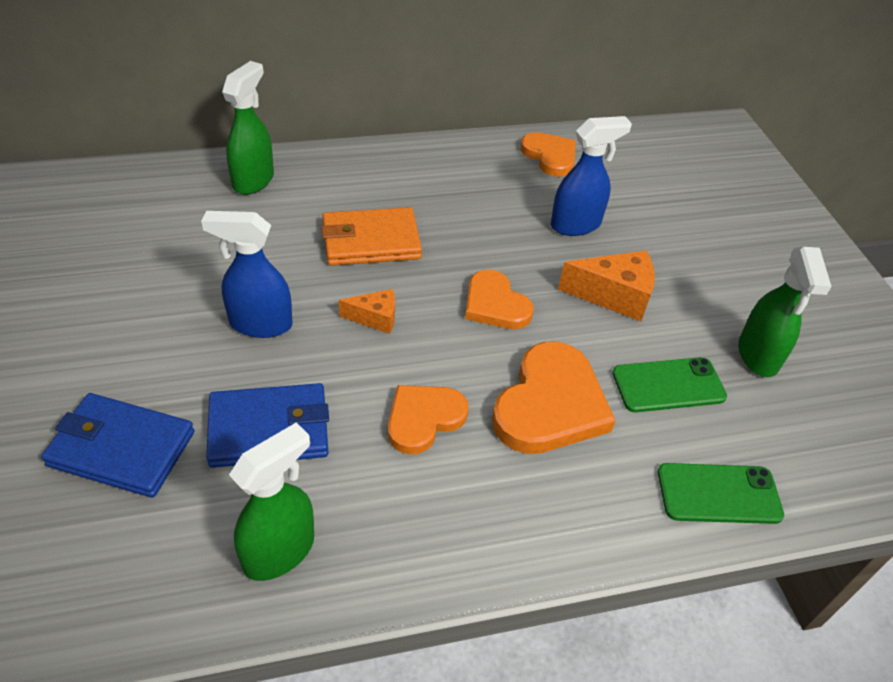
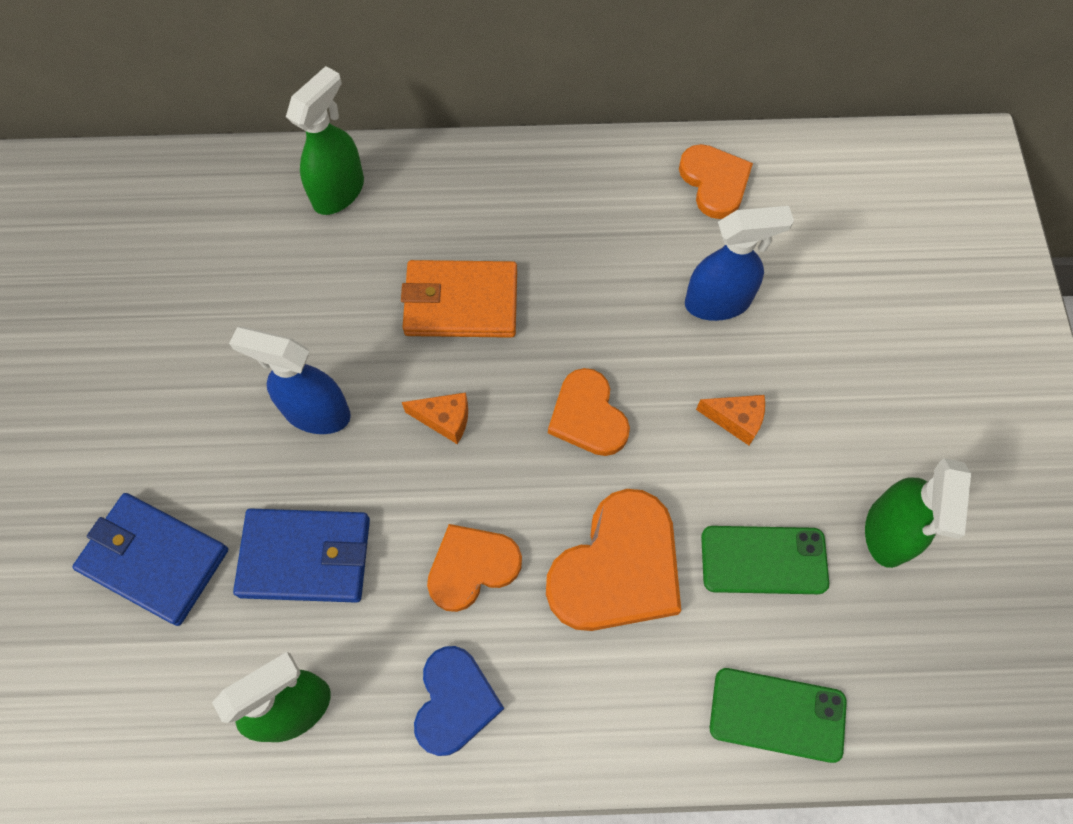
camera: 15 degrees right, 20 degrees up
(433, 524) = (455, 701): none -> blue heart
(614, 296) = (736, 420): orange cheese -> orange cheese, size x0.60

